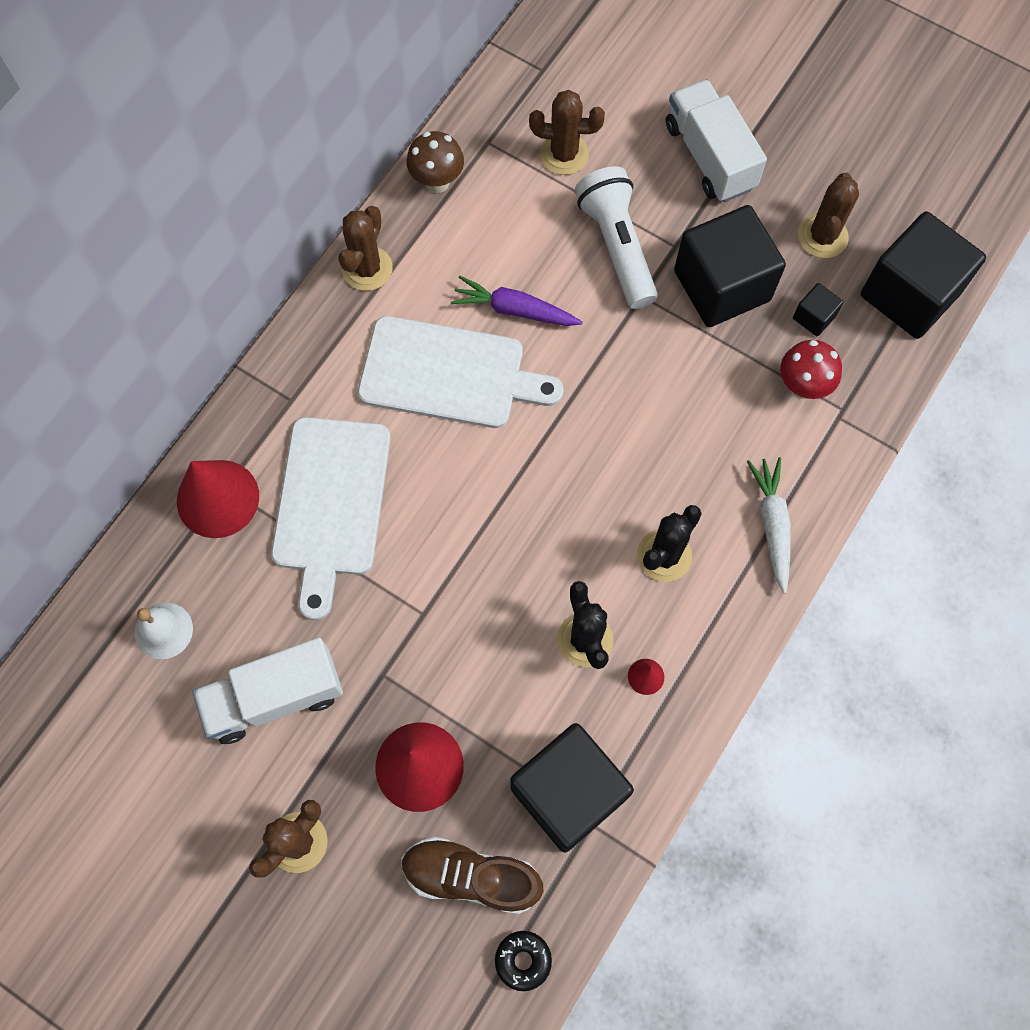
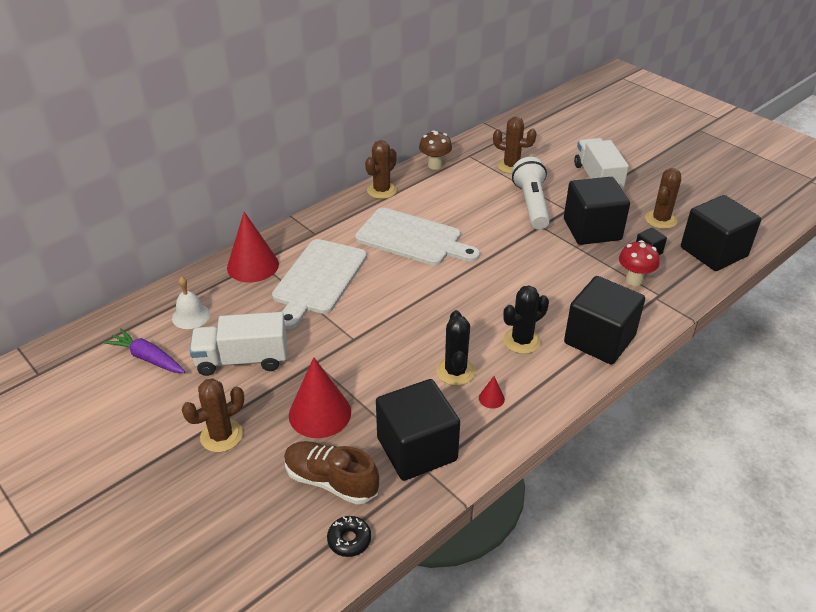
camera: 15 degrees right, 30 degrees down
(514, 310) = (461, 219): purple carrot -> purple carrot (148, 358)
(772, 524) = (599, 339): white carrot -> black cube

